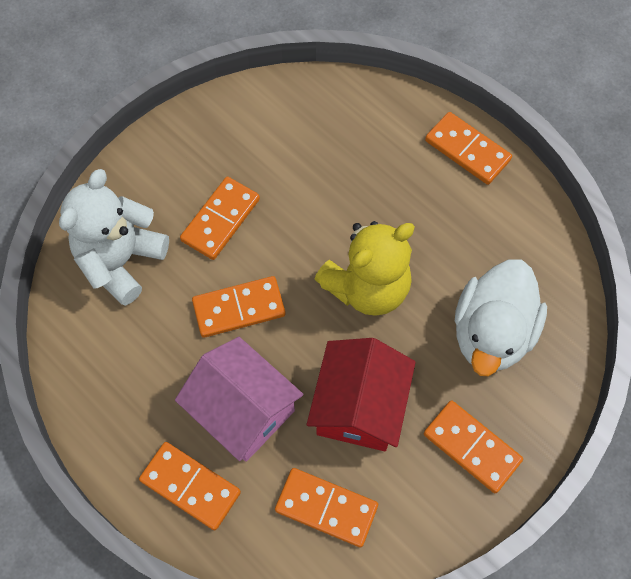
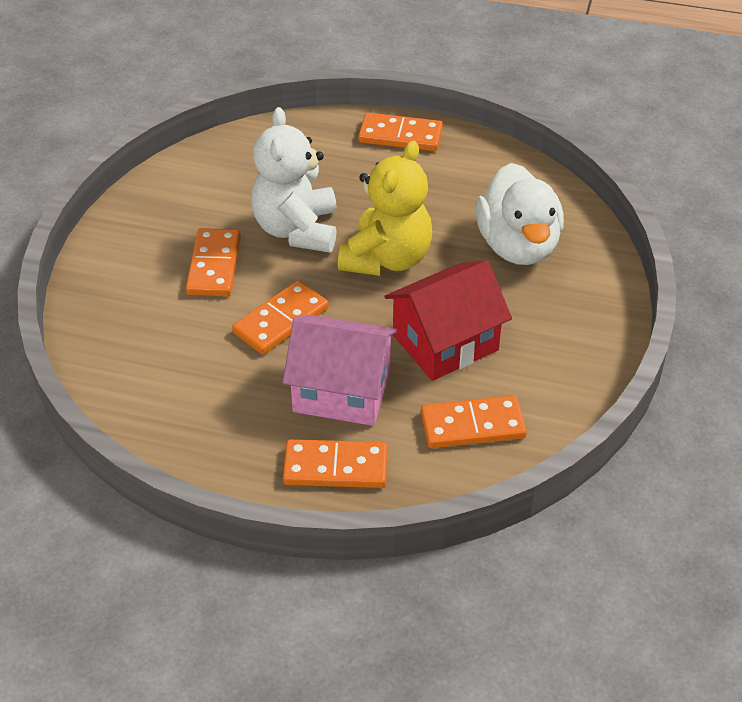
camera: 30 degrees left, 20 degrees down
(121, 261) = (138, 333): white teddy bear -> white teddy bear (297, 230)
(359, 406) = (445, 342): red house -> red house turned 75 degrees clockwise
(471, 447) = (563, 328): orange domino -> none

